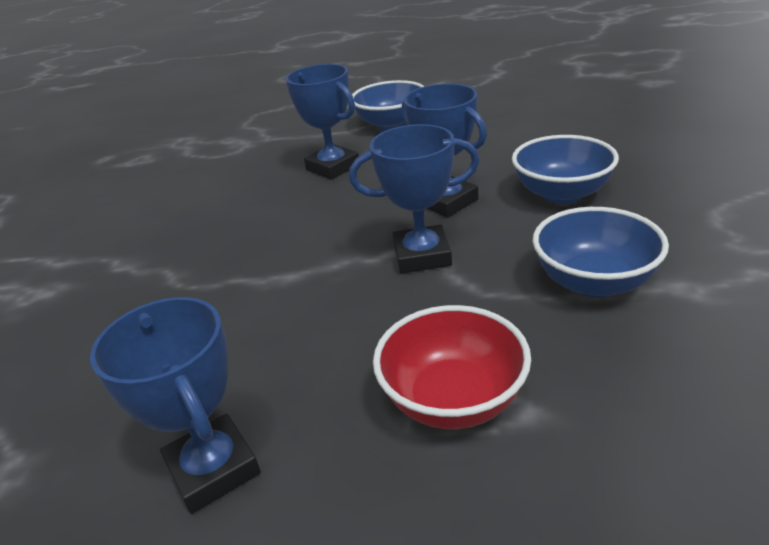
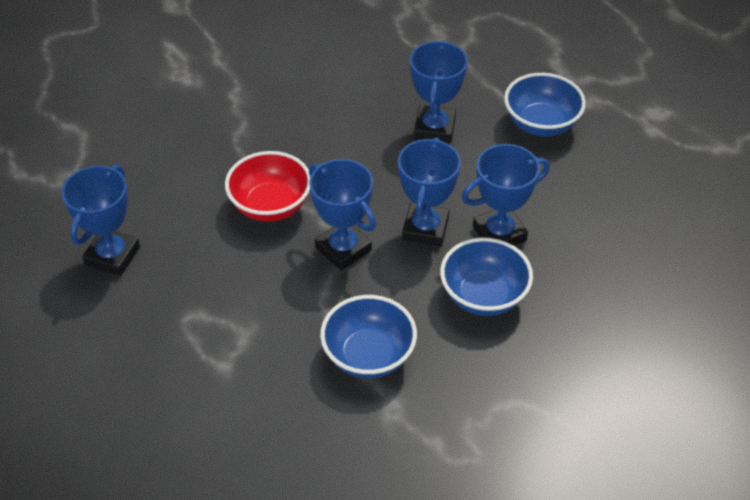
camera: 50 degrees right, 15 degrees up
(453, 399) = (214, 329): red bowl -> red bowl (270, 206)
(491, 168) = (499, 233): none -> blue trophy

